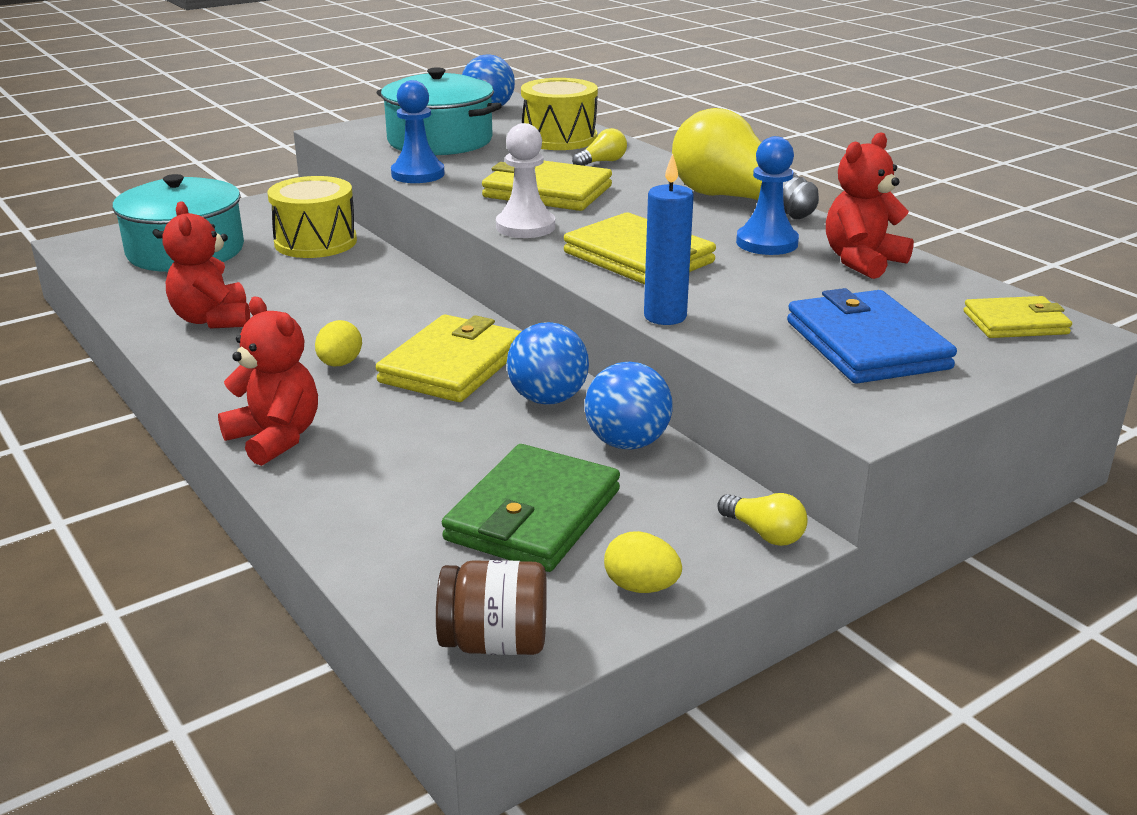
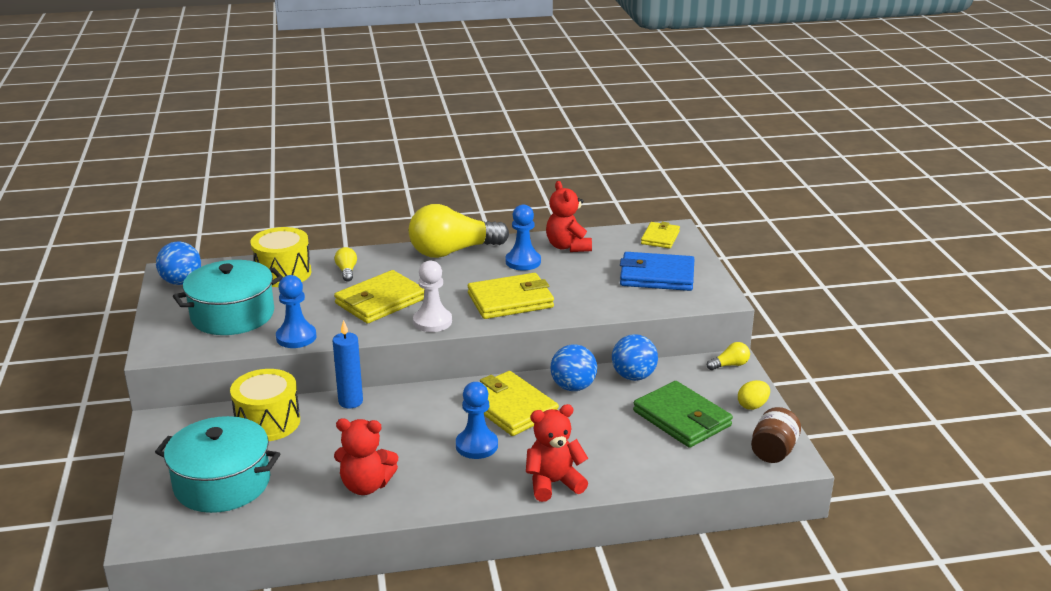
camera: 65 degrees left, 0 degrees up
(340, 364) = (476, 445): yellow egg -> blue pawn
(665, 316) = (590, 313): blue candle -> blue candle (350, 402)

